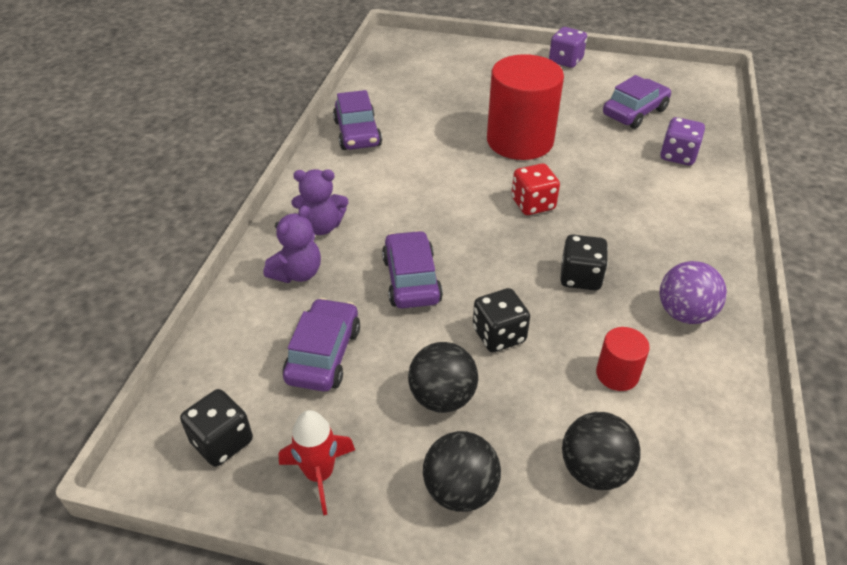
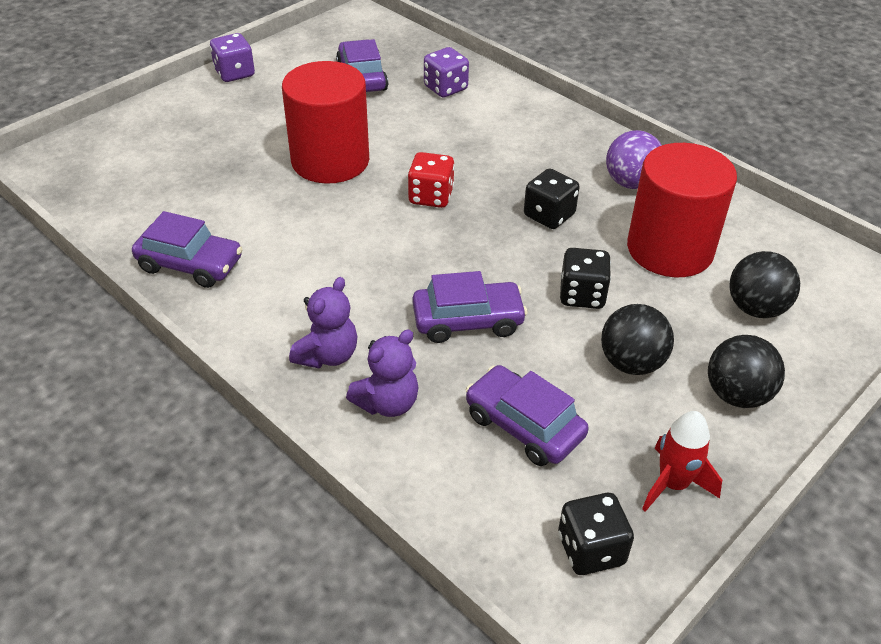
camera: 60 degrees left, 0 degrees up
(297, 273) = (387, 403): purple teddy bear -> purple teddy bear turned 75 degrees clockwise
(411, 280) = (468, 321): purple car -> purple car turned 150 degrees clockwise
(617, 374) = (670, 249): red cylinder -> red cylinder, size x2.19

